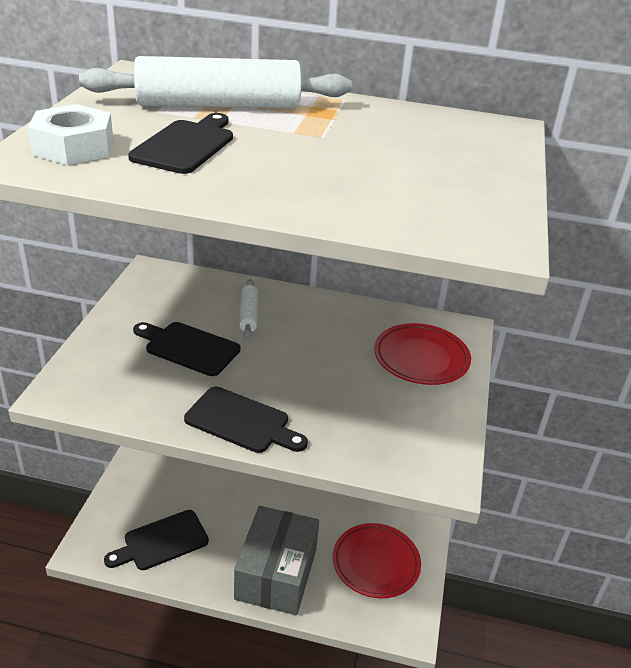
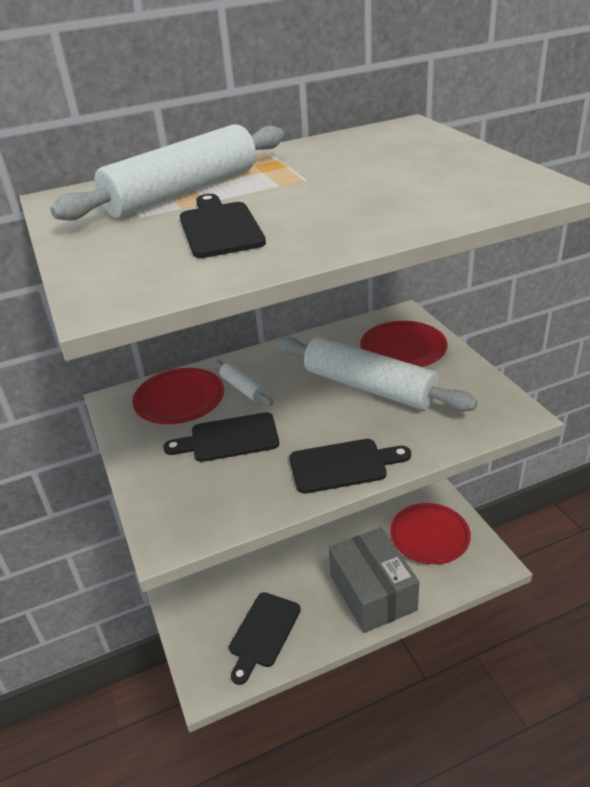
camera: 30 degrees left, 0 degrees up
(73, 147) = (129, 270): white nut -> none
(192, 297) = (179, 400): none -> red plate
(347, 373) = (369, 387): none -> white rolling pin

